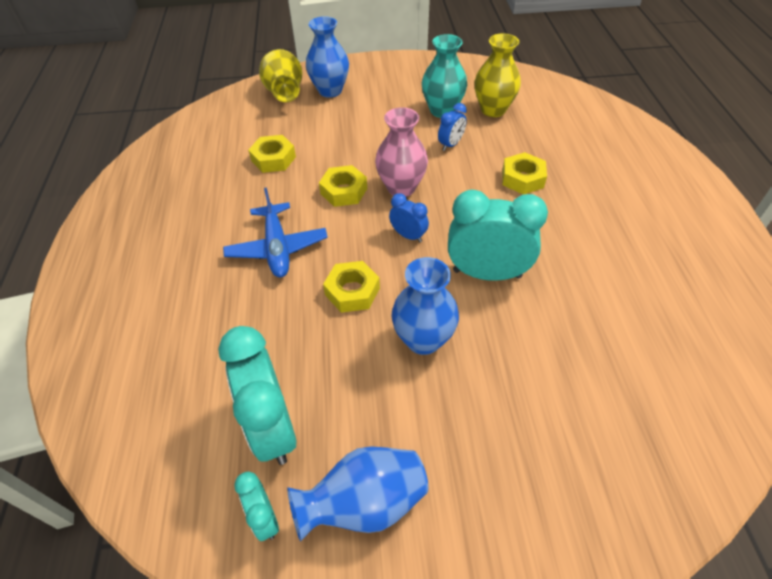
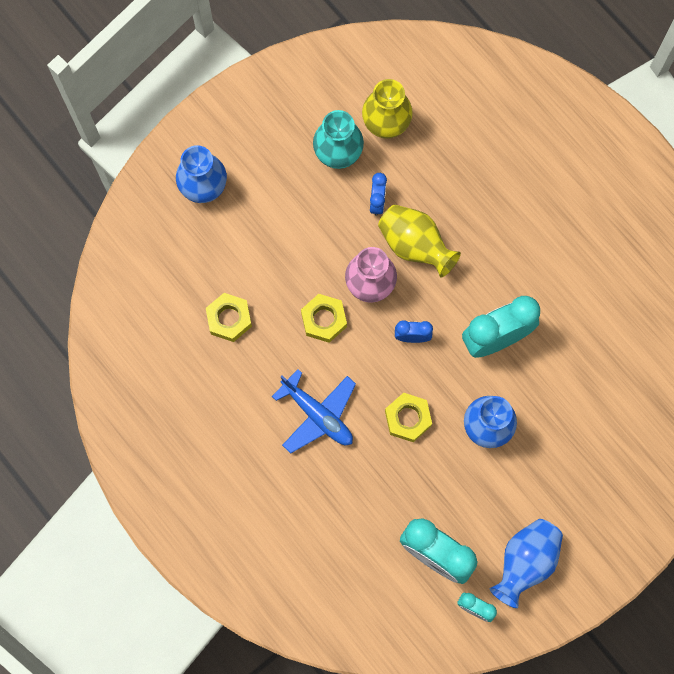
camera: 35 degrees left, 25 degrees up
(284, 93) = (160, 220): yellow vase -> yellow vase (415, 246)
(522, 178) = (465, 211): yellow nut -> none

